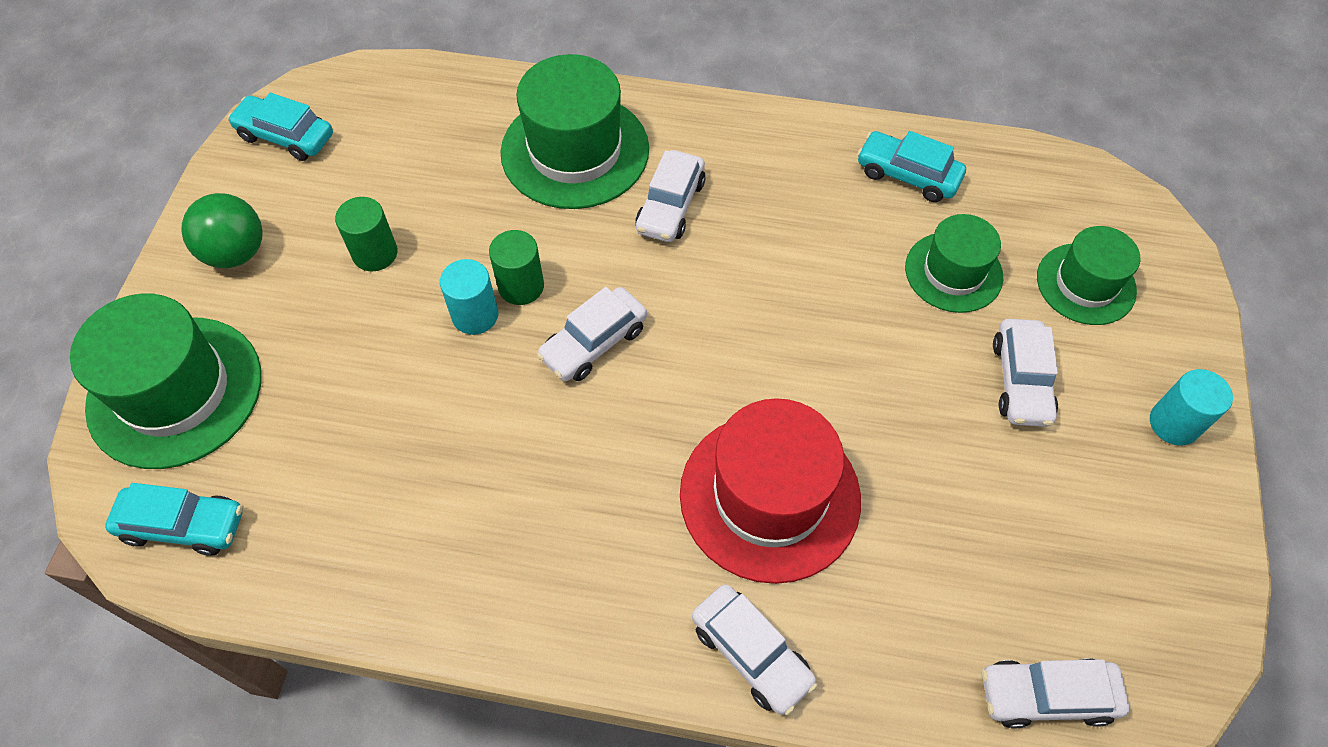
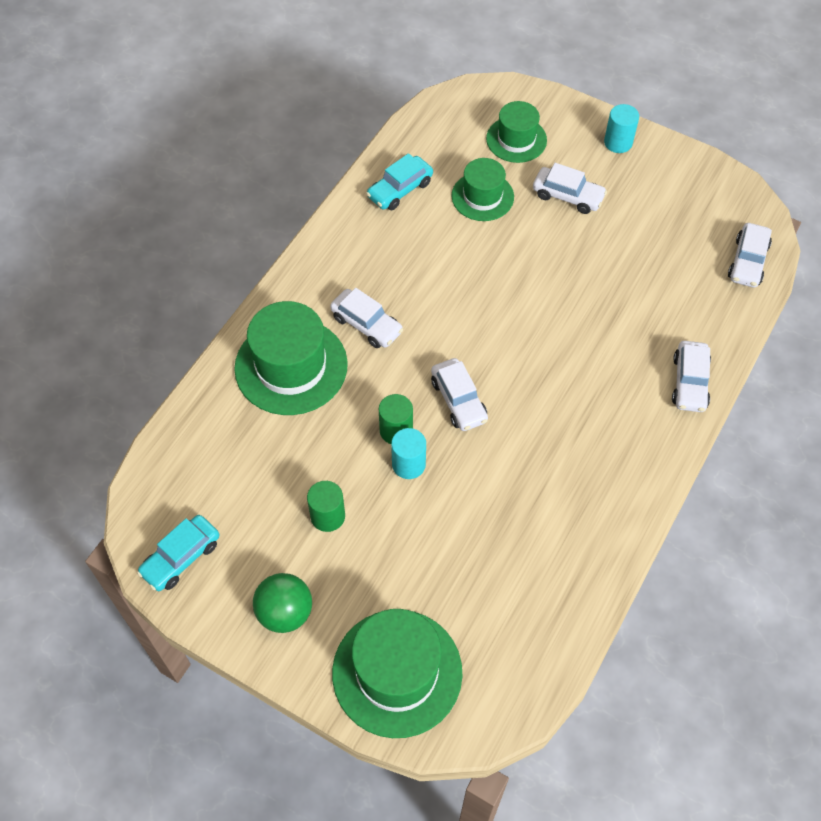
camera: 70 degrees left, 0 degrees up
(183, 525) = (509, 680): turquoise car -> none
(751, 653) = (689, 382): white car -> white car turned 120 degrees clockwise
(769, 496) = (599, 341): red hat -> none

